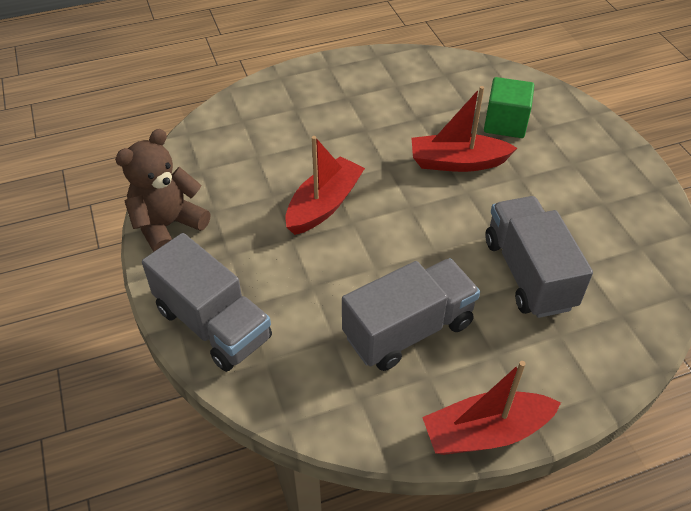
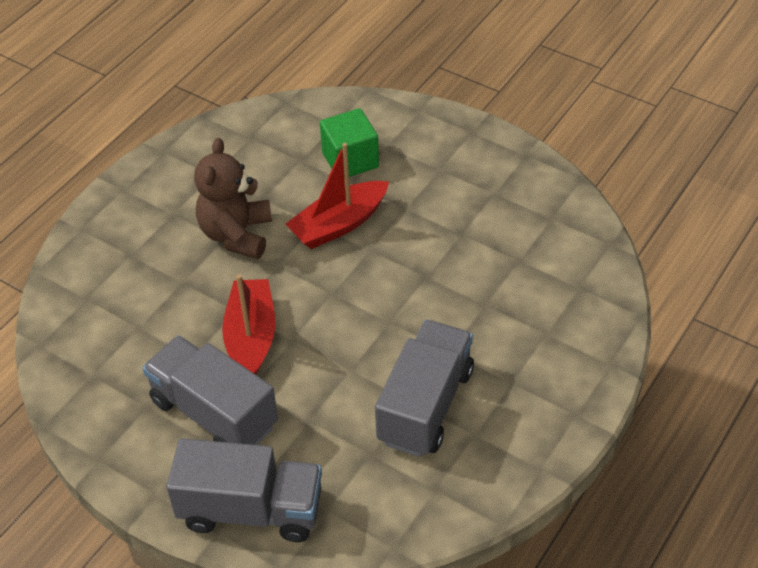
camera: 35 degrees left, 0 degrees up
(168, 226) = (115, 449): brown teddy bear -> brown teddy bear (236, 234)
(486, 432) = (553, 448): red boat -> none
(528, 273) = (482, 295): grey truck -> grey truck (214, 413)

